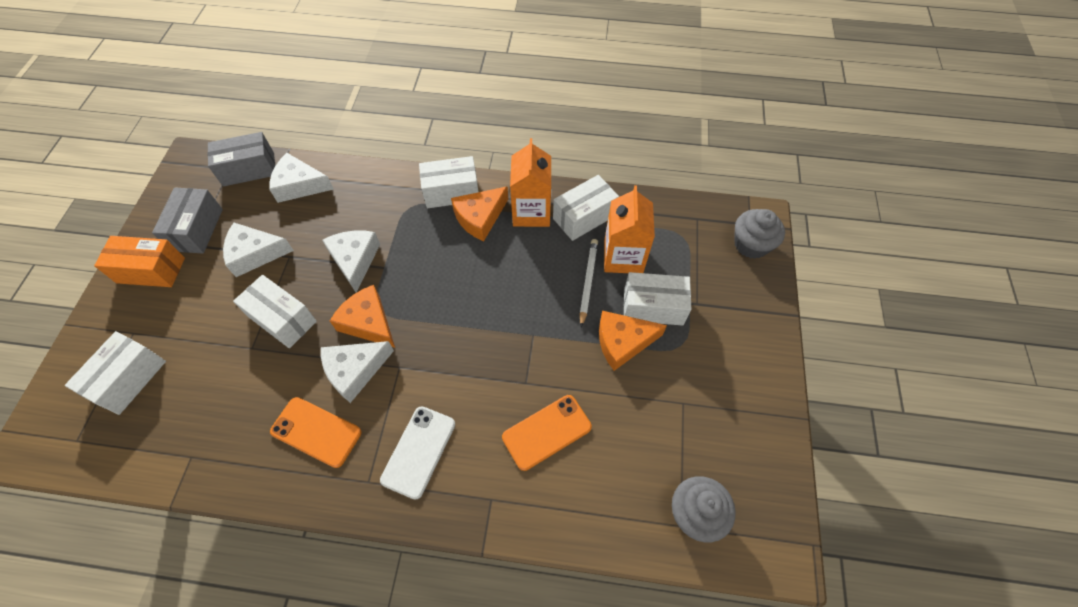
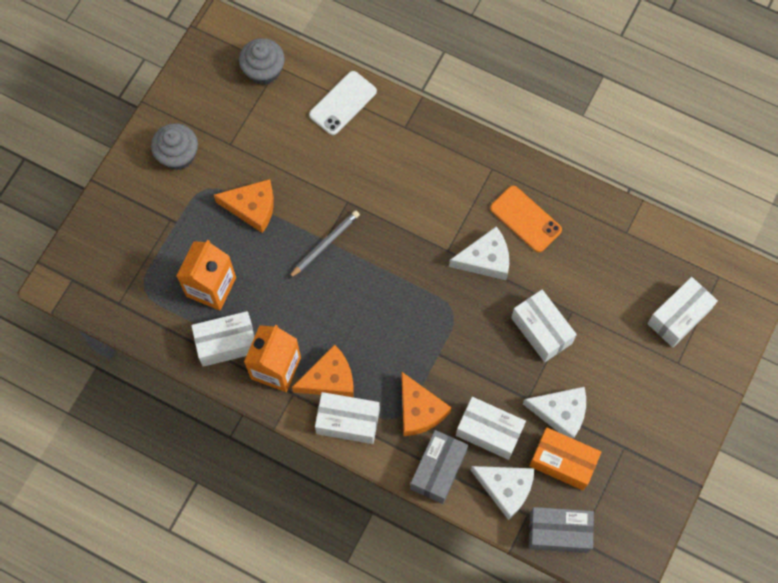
camera: 160 degrees left, 10 degrees up
(151, 270) = (663, 428): orange box -> orange box (562, 462)
(197, 229) = (617, 464): grey box -> grey box (438, 470)
(355, 260) = (464, 371): white cheese -> none
(368, 322) = (465, 301): orange cheese -> orange cheese (419, 410)
(419, 451) = (448, 177): white phone -> white phone (343, 103)
(531, 330) = (325, 244): none -> grey pencil
(547, 432) = (345, 158): orange phone -> none
(588, 281) = (255, 273): white pencil -> none
(653, 307) = (210, 229): white box -> white box (489, 432)
(751, 244) = (86, 258): grey cupcake -> grey cupcake (178, 155)

